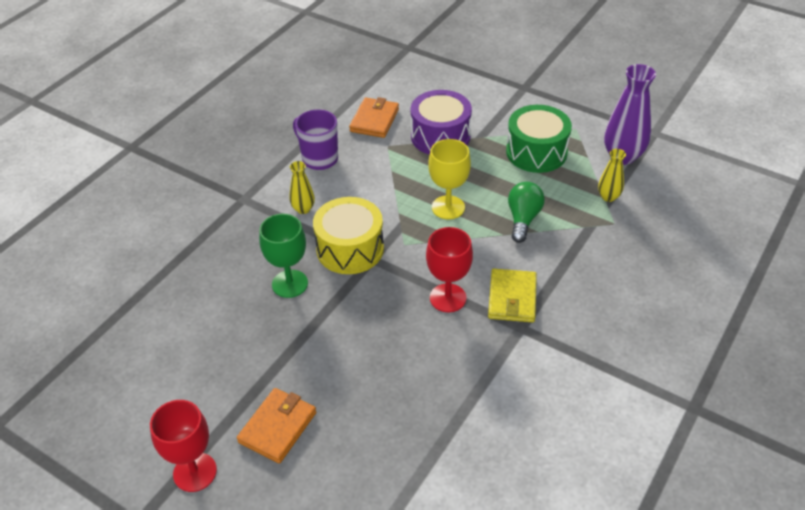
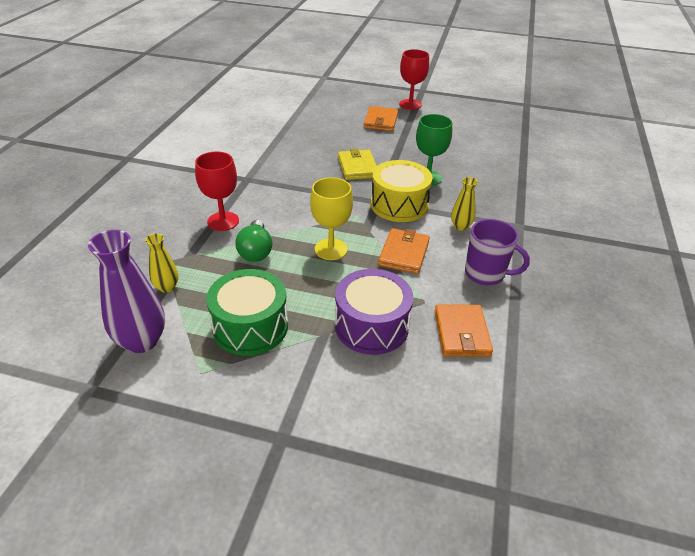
camera: 160 degrees right, 5 degrees down
(379, 190) = (404, 253): none -> orange wallet
(448, 298) = (306, 187): red goblet -> red goblet (223, 221)
(512, 298) = (256, 194): yellow wallet -> yellow wallet (357, 167)

